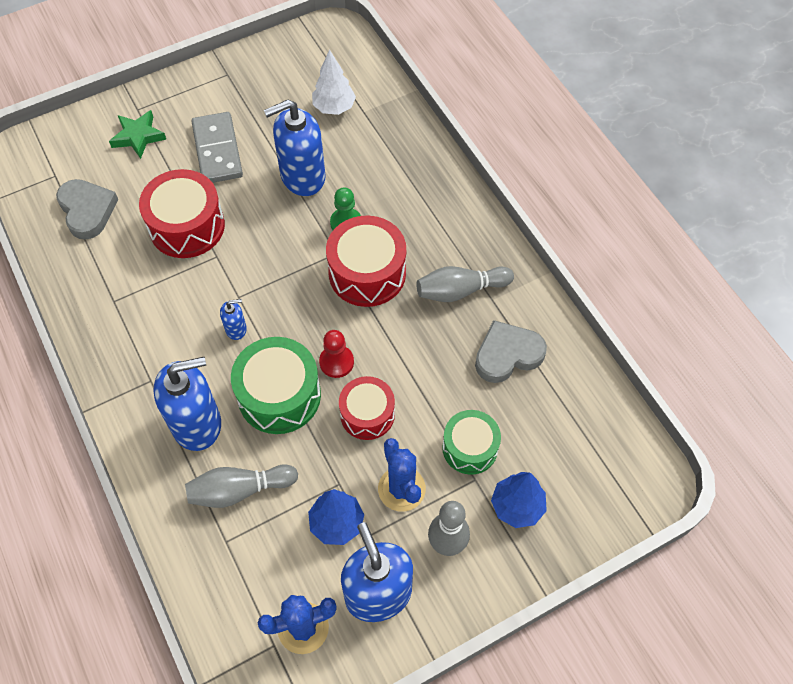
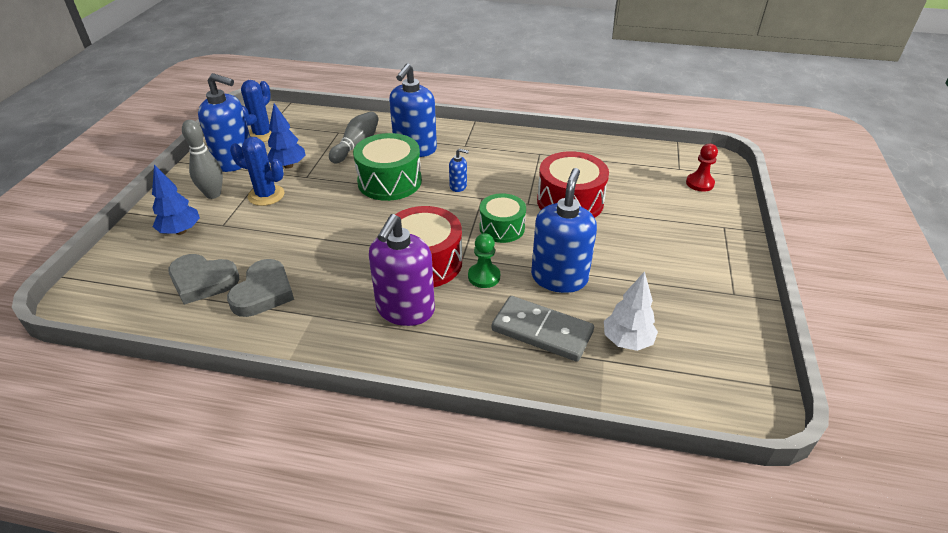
camera: 130 degrees right, 20 degrees down
(87, 211) = (630, 169): grey heart -> grey heart (203, 281)
(138, 137) = (689, 215): green star -> none
(217, 150) = (636, 246): grey domino -> grey domino (542, 331)
(236, 329) = (458, 186): blue soap dispenser -> blue soap dispenser turned 105 degrees counterclockwise
(336, 362) = (378, 213): red pawn -> red pawn (699, 183)
(367, 414) = (327, 206): red drum -> none
(428, 246) = (405, 310): none -> purple soap dispenser
(460, 290) = (344, 302): grey bowling pin -> none
(470, 448) = (241, 234): green drum -> green drum (502, 228)

